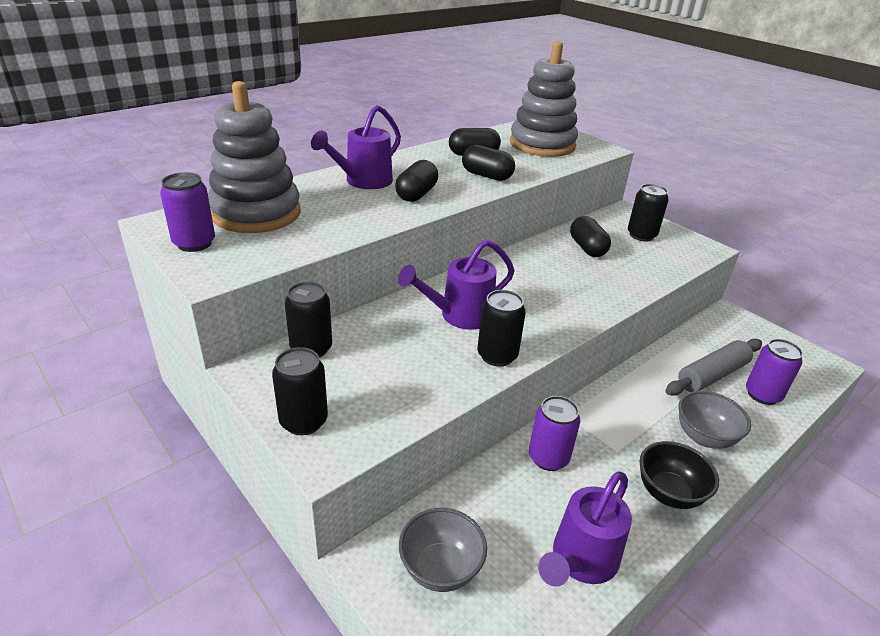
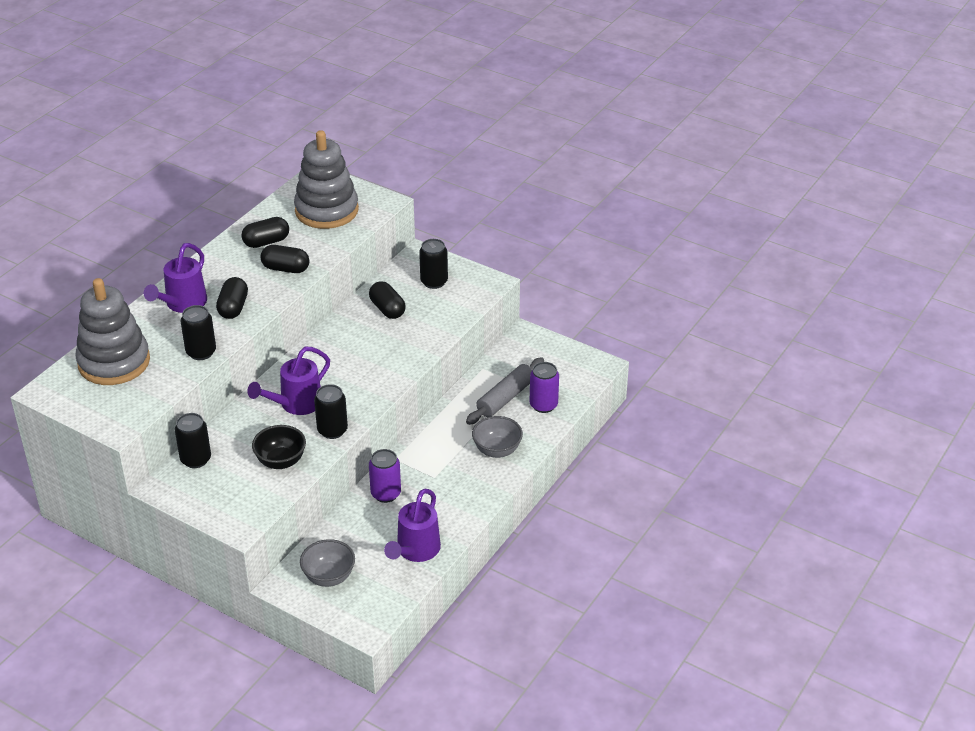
camera: 15 degrees left, 5 degrees up
(194, 243) = (87, 403): purple can -> none
(303, 421) = (216, 509): black can -> black can (201, 352)
(669, 493) = (471, 496): black bowl -> black bowl (281, 461)

